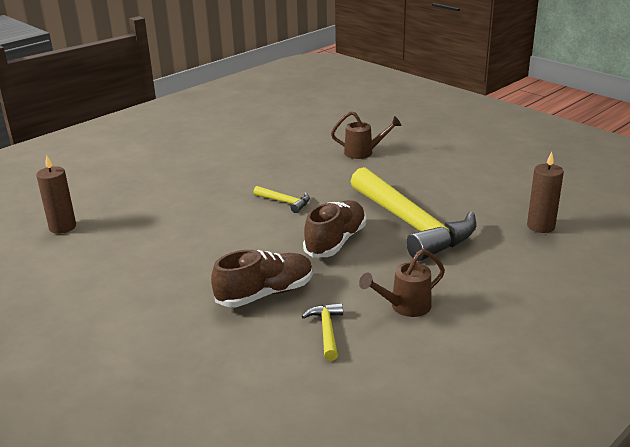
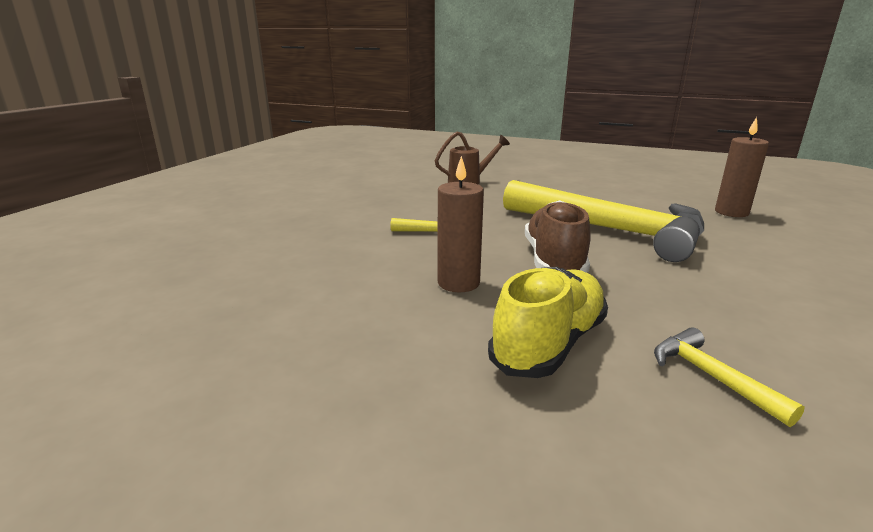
camera: 25 degrees left, 5 degrees down
(62, 227) = (102, 318): brown candle -> brown candle (458, 283)
(265, 294) = (549, 344): brown shoe -> yellow shoe
(405, 307) = (749, 316): brown watering can -> none

